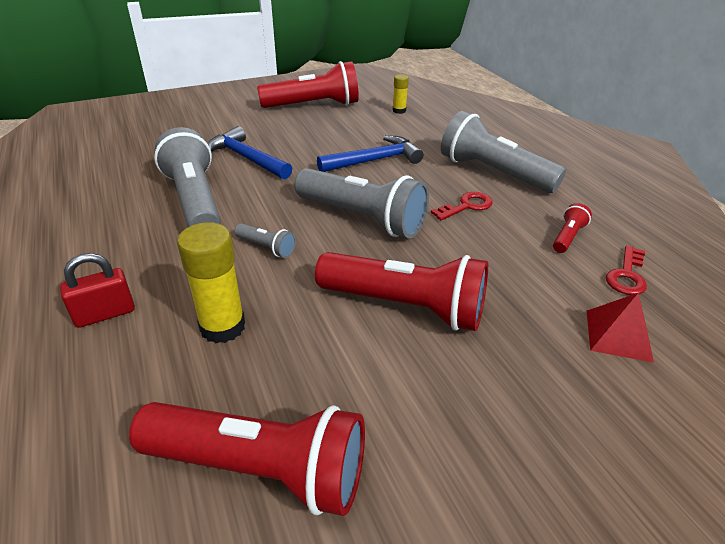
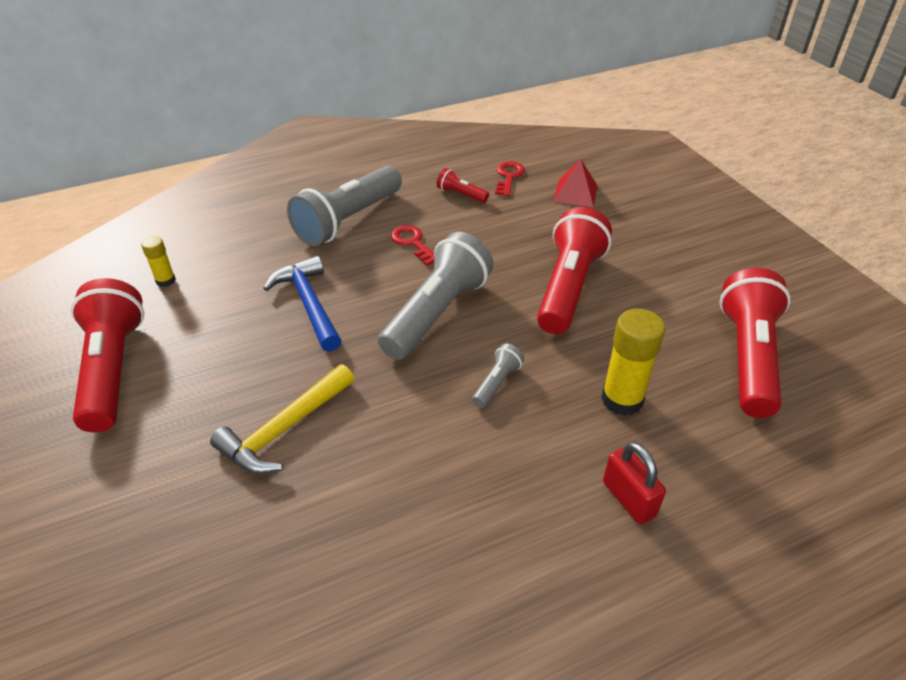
camera: 90 degrees left, 5 degrees up
(195, 200) = (400, 467): grey flashlight -> none
(246, 158) = (284, 429): blue hammer -> yellow hammer
(627, 275) = (508, 177): red key -> red key turned 105 degrees counterclockwise

